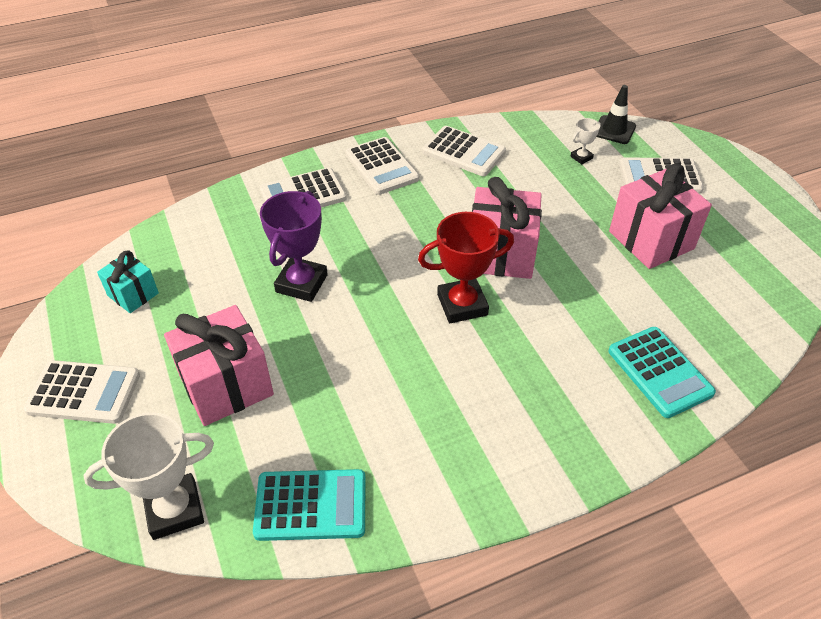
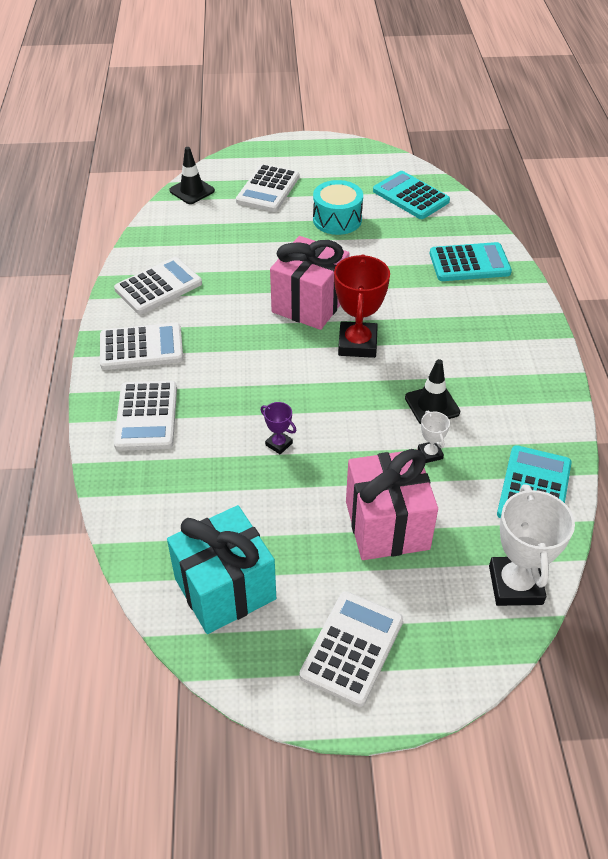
camera: 70 degrees left, 0 degrees up
(133, 294) = (225, 589): turquoise gift -> turquoise gift, size x1.78
(301, 283) = (279, 444): purple trophy -> purple trophy, size x0.48
(400, 386) = (432, 405): none -> black traffic cone
(581, 157) = (215, 220): white trophy -> white trophy (430, 454)
(651, 240) = (337, 219): pink gift -> turquoise drum
(746, 290) = (410, 196): none -> turquoise calculator

